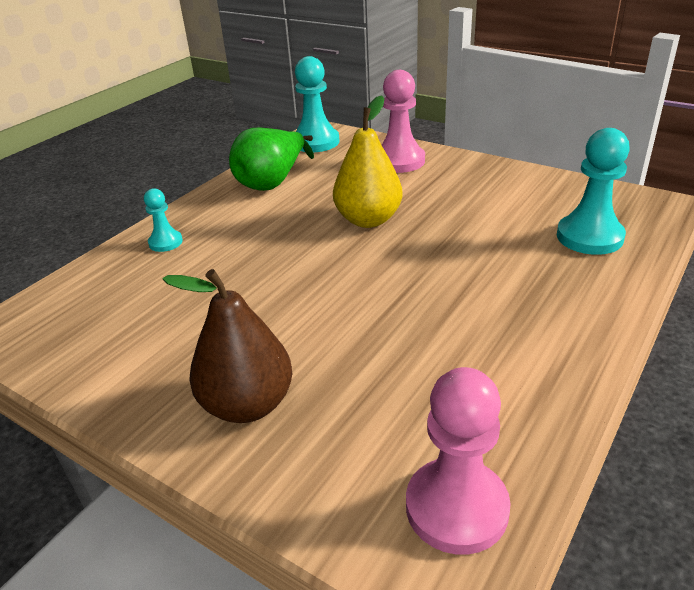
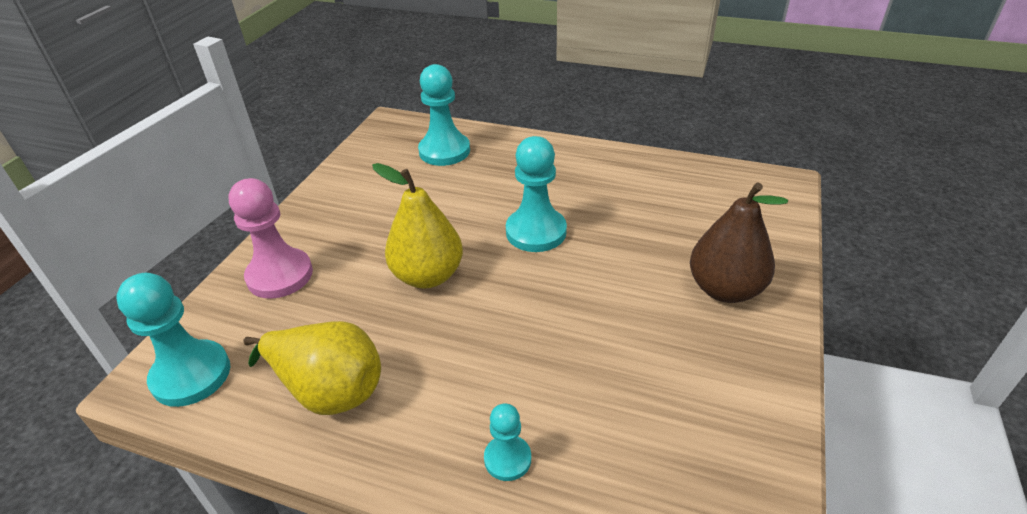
camera: 105 degrees left, 5 degrees up
(272, 182) = (328, 390): green pear -> yellow pear
(409, 283) = (536, 232): none -> turquoise pawn
(456, 508) = (740, 186): pink pawn -> none

